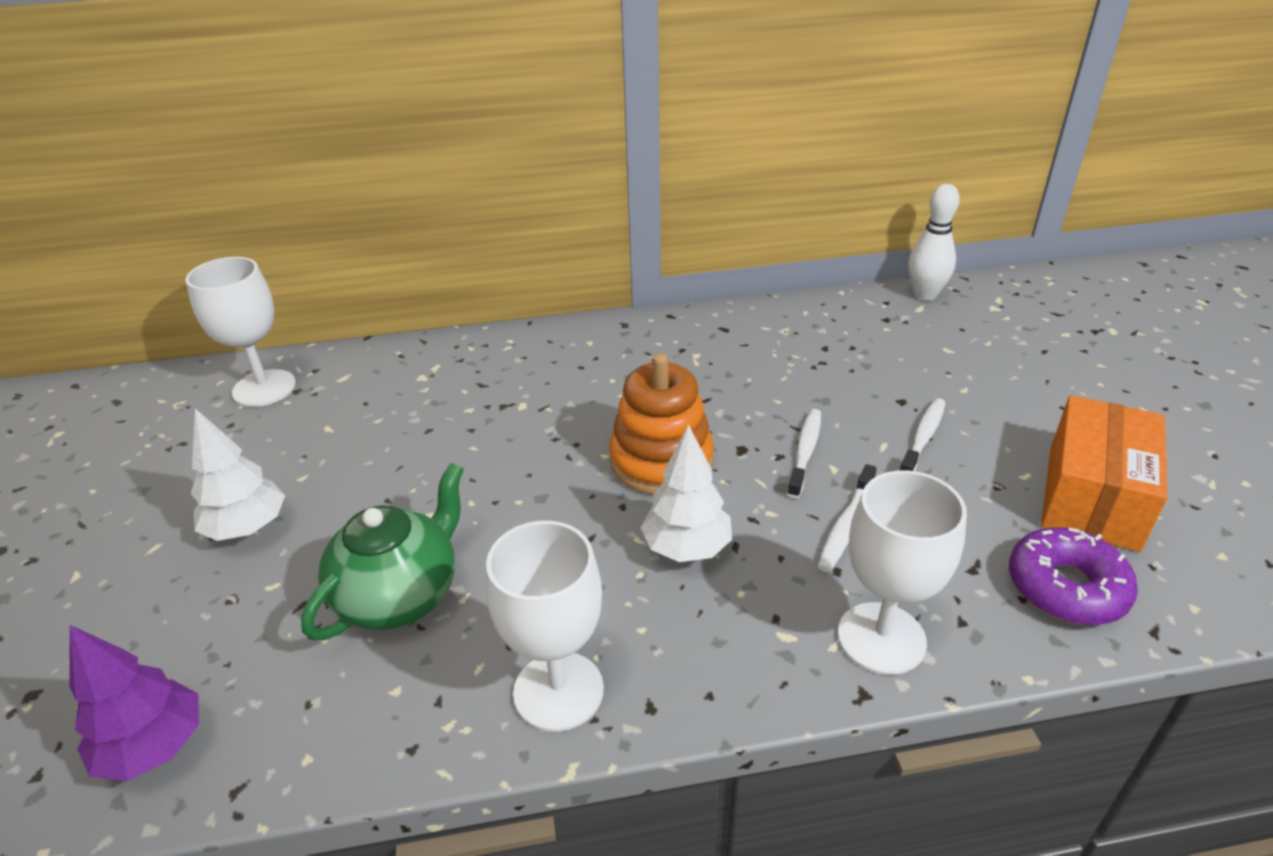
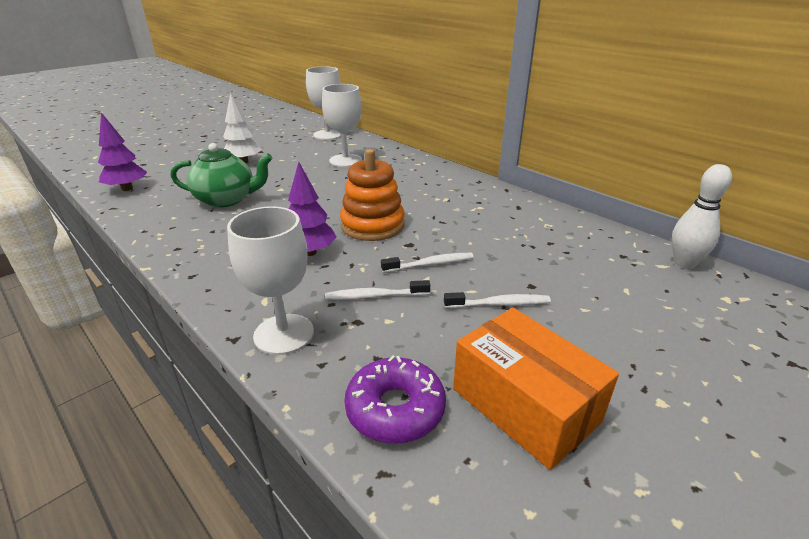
camera: 55 degrees right, 5 degrees down
(558, 691) = (190, 250): white goblet -> white goblet (345, 161)
(687, 548) = (310, 252): white tree -> purple tree
(1092, 496) = (525, 405): orange box -> orange box turned 60 degrees clockwise

